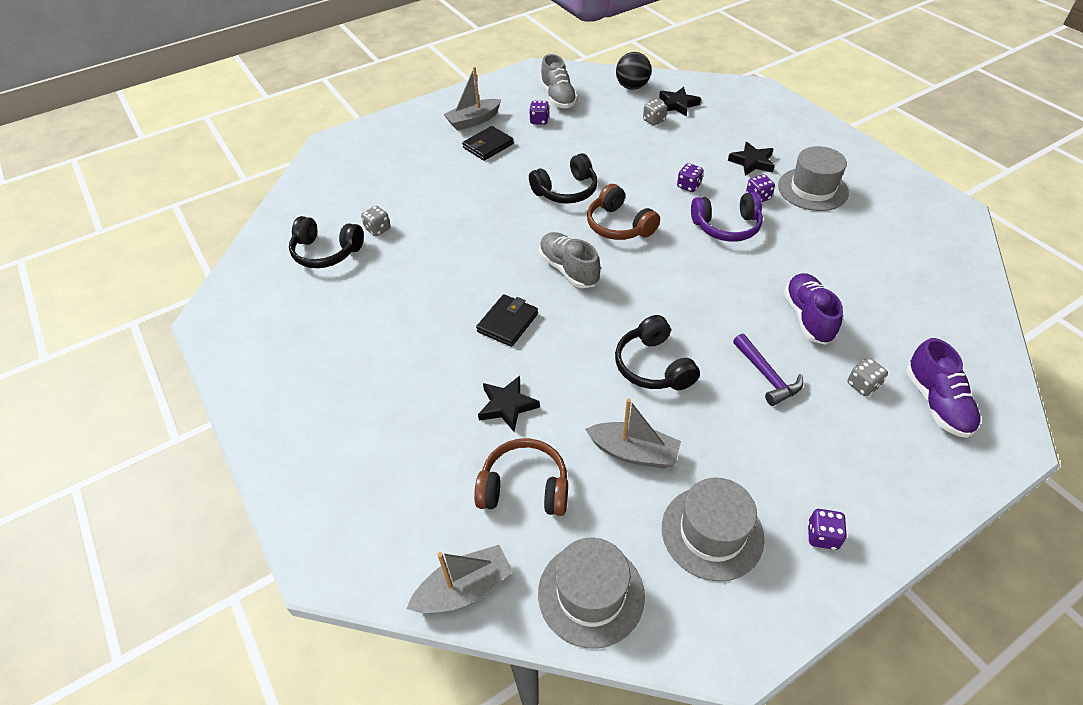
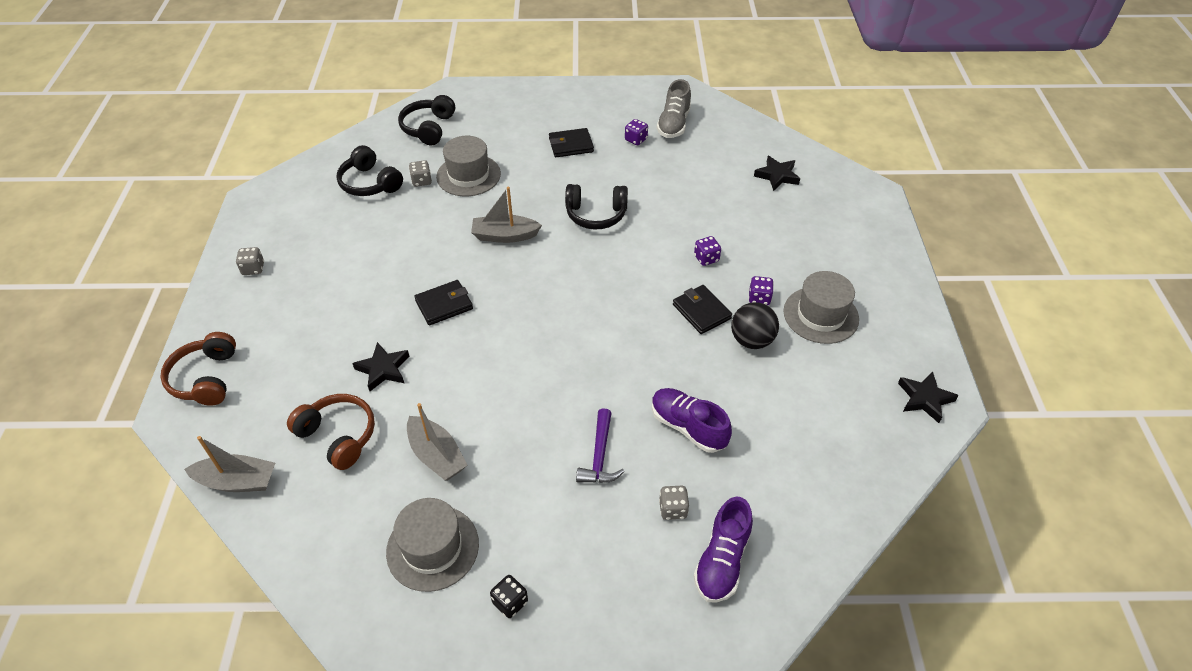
camera: 30 degrees right, 0 degrees up
(473, 121) = (580, 117): grey boat -> grey boat (505, 236)
(568, 269) = (531, 284): grey shoe -> none
(591, 594) = (310, 536): grey hat -> grey hat (468, 175)
(619, 225) = (609, 266): brown headphones -> brown headphones (206, 378)
(632, 87) = (751, 140): black ball -> black ball (751, 340)
(653, 366) = (518, 398): black headphones -> black headphones (428, 128)
(654, 120) = (738, 182): grey dice -> grey dice (253, 269)
(726, 226) = (701, 311): purple headphones -> black wallet
(752, 162) = (789, 263): black star -> black star (924, 399)
(808, 317) = (688, 427): purple shoe -> purple shoe turned 75 degrees counterclockwise
(822, 536) = (510, 602): purple dice -> black dice

